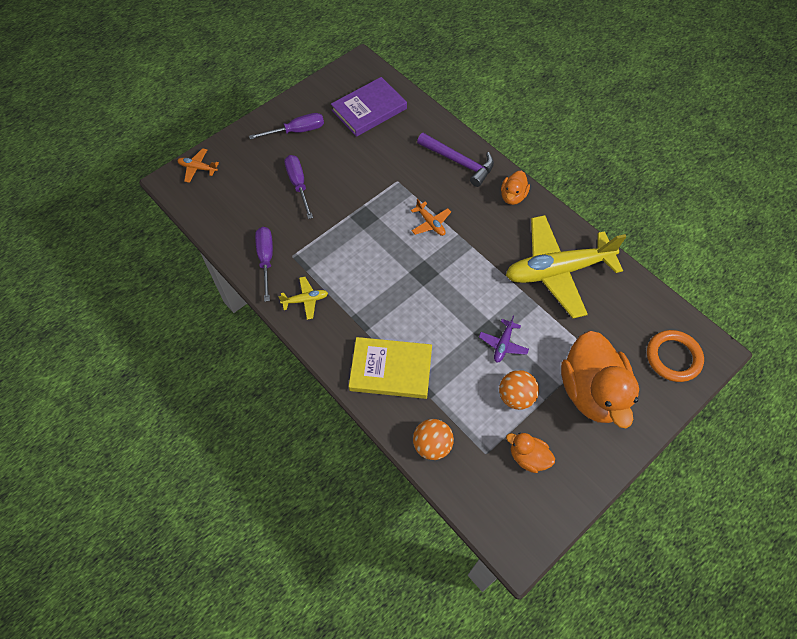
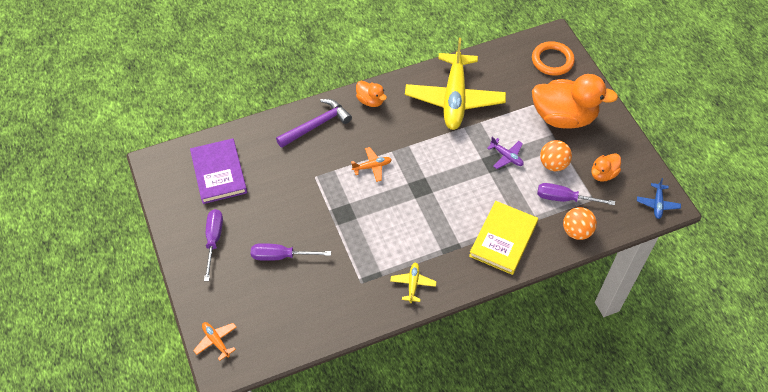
camera: 70 degrees left, 5 degrees down
(198, 168) = (216, 341): orange plane -> orange plane turned 105 degrees clockwise
(266, 259) = (356, 305): purple screwdriver -> purple screwdriver (564, 199)
(512, 534) = (657, 204): none -> blue plane

